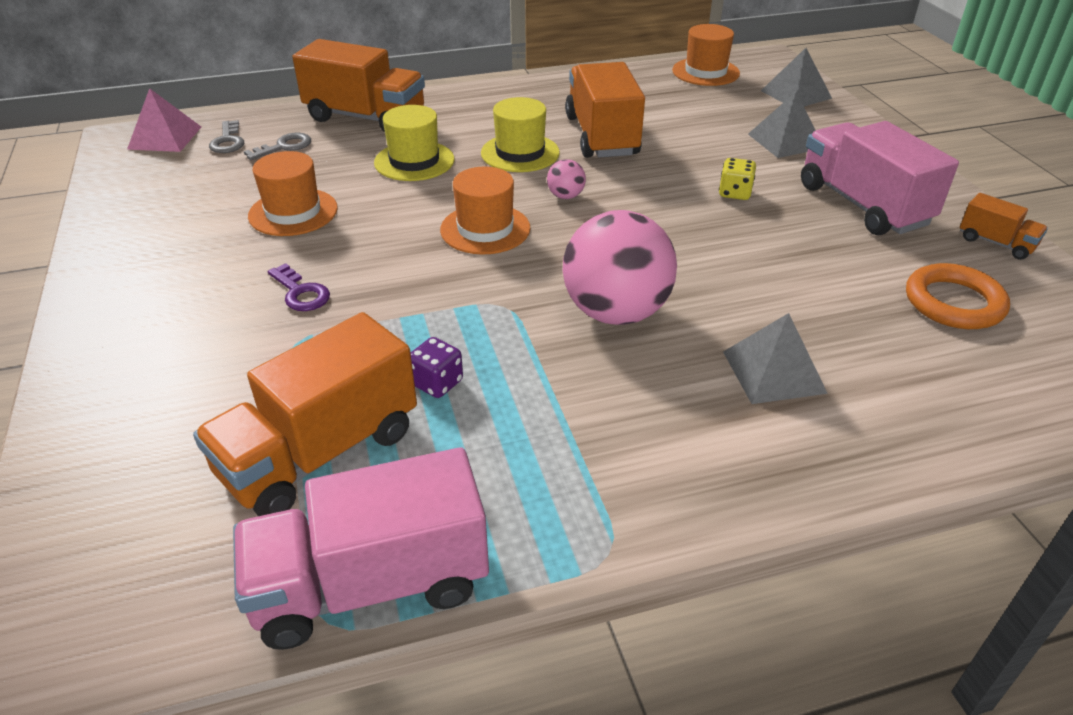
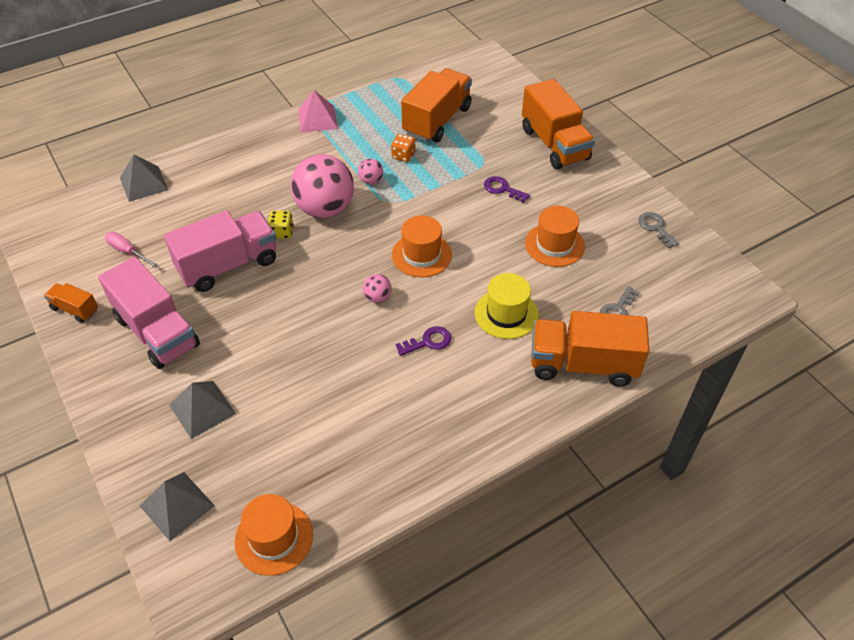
camera: 165 degrees right, 10 degrees up
(165, 138) = (719, 301): pink pyramid -> pink pyramid (317, 119)
(228, 141) = (667, 307): grey key -> grey key (655, 228)
(371, 584) = (392, 88): pink truck -> pink truck (228, 265)
(437, 383) = (403, 156): purple dice -> orange dice
(520, 153) = (428, 342): yellow hat -> purple key
(520, 346) = (371, 181): none -> pink ball
(601, 136) = (367, 381): orange truck -> orange truck (554, 144)
(734, 193) = (252, 326): yellow dice -> yellow dice (282, 232)
(774, 372) = (240, 190): grey pyramid -> grey pyramid (143, 183)
(953, 302) = (128, 251): orange ring -> pink screwdriver

